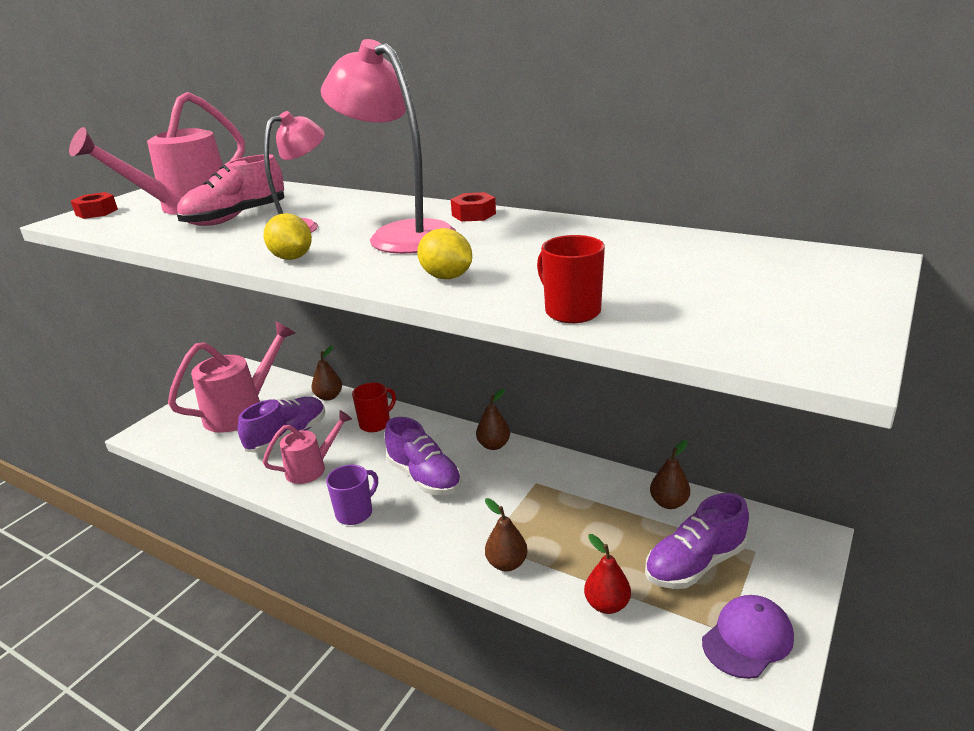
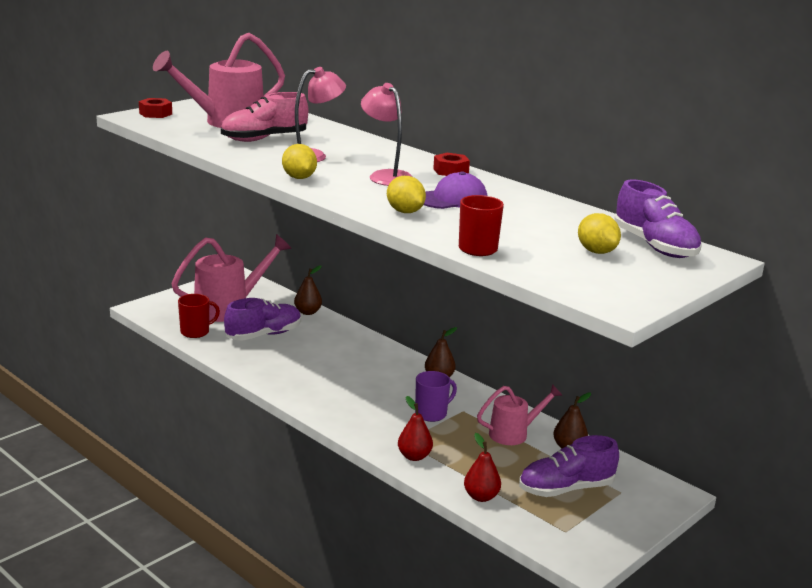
camera: 10 degrees right, 5 degrees down
(312, 468) = (278, 362): pink watering can -> pink watering can (514, 434)
(355, 513) = (305, 399): purple mug -> purple mug (432, 414)
(375, 423) = (342, 341): red mug -> red mug (196, 332)
(400, 235) = (386, 176): pink lamp -> pink lamp, size x0.65
(424, 477) = (370, 387): purple shoe -> purple shoe (654, 246)
(506, 563) = (414, 456): brown pear -> red pear
(722, 282) = (596, 251): none -> yellow lemon
(747, 639) = (579, 538): purple cap -> purple cap (452, 199)

